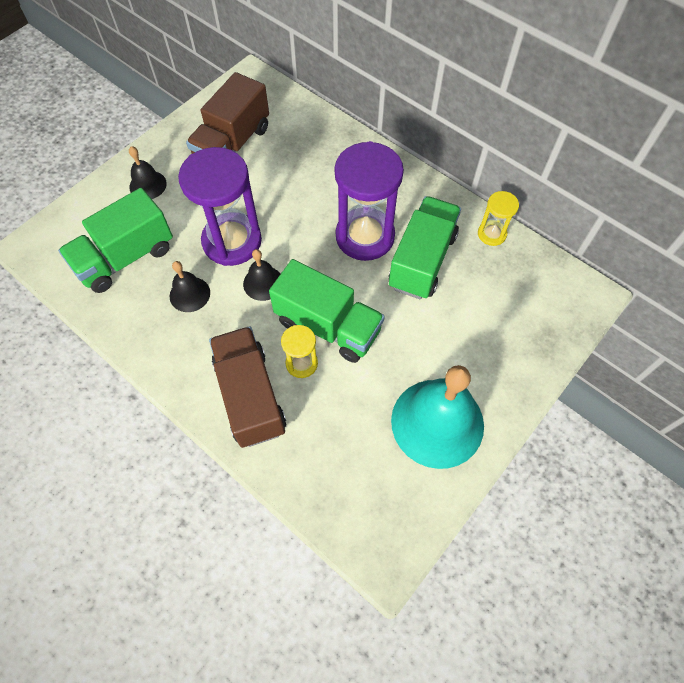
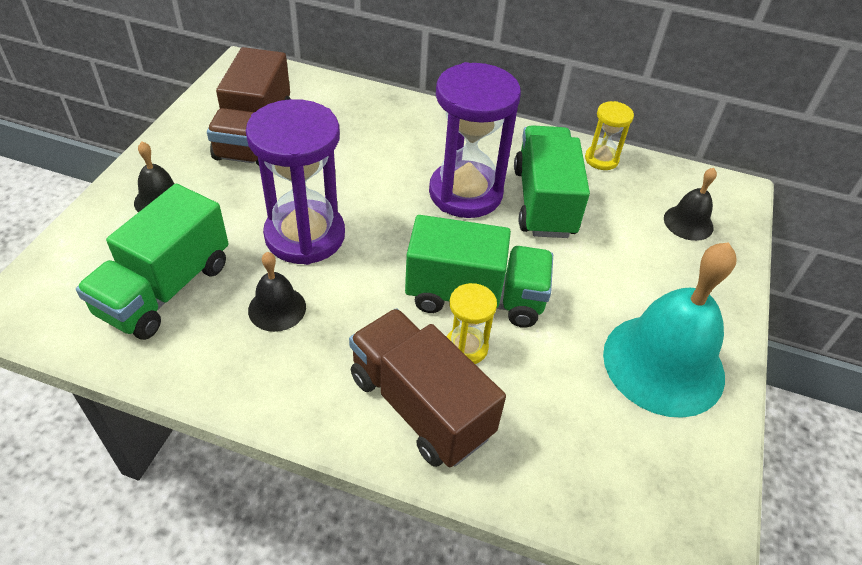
camera: 25 degrees left, 15 degrees down
(263, 283) = (369, 271): black bell -> black bell (688, 222)

